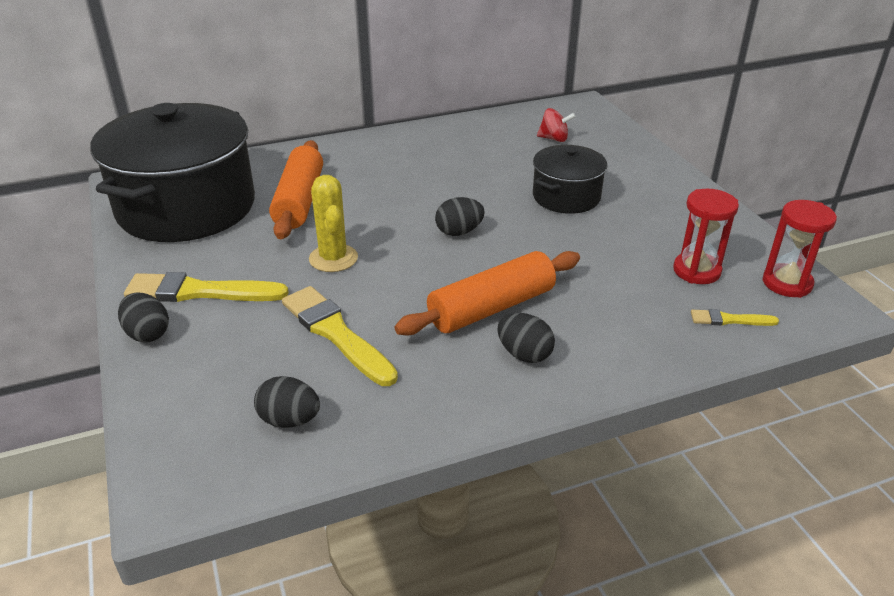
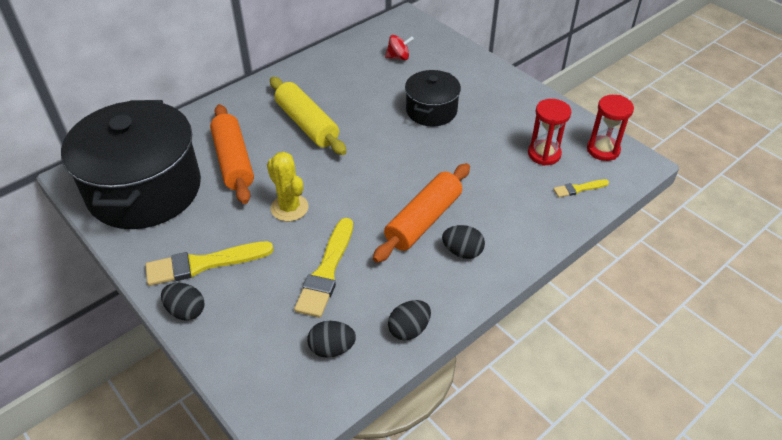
camera: 20 degrees left, 10 degrees up
(336, 333) = (326, 271): yellow brush -> yellow brush turned 105 degrees counterclockwise
(405, 182) = (307, 124): none -> yellow rolling pin
(459, 232) = (370, 161): black egg -> black egg (409, 329)

